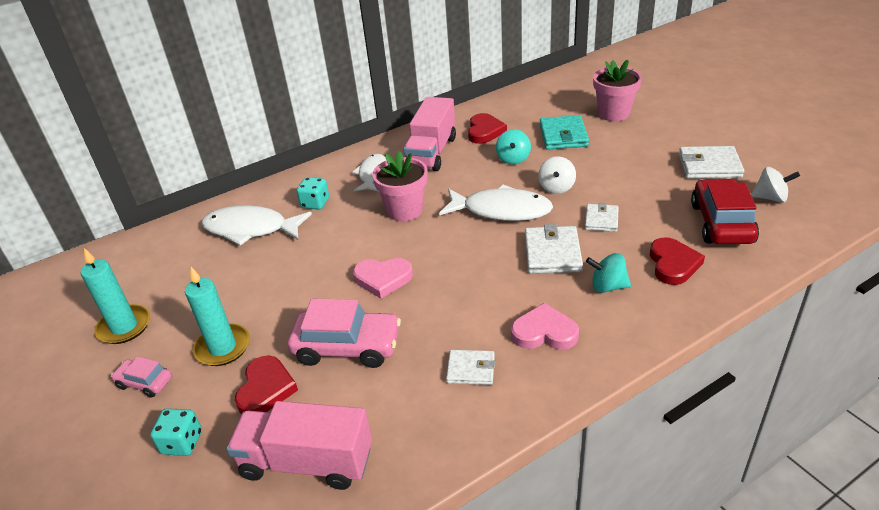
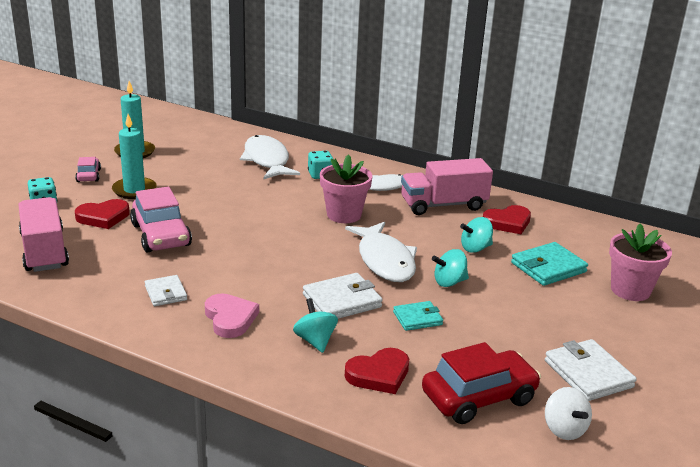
camera: 55 degrees right, 10 degrees down
(383, 279) = (247, 229): pink heart -> none
(556, 187) = (449, 282): white spinning top -> turquoise spinning top
(601, 220) = (417, 318): white wallet -> turquoise wallet

